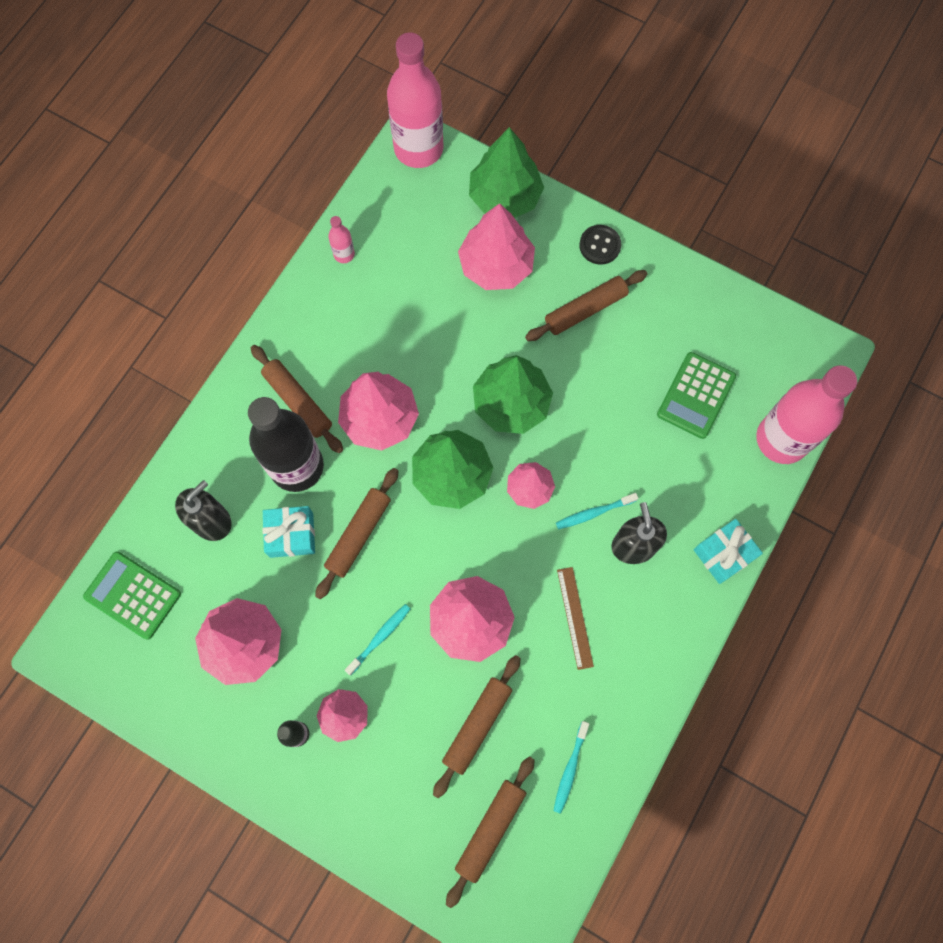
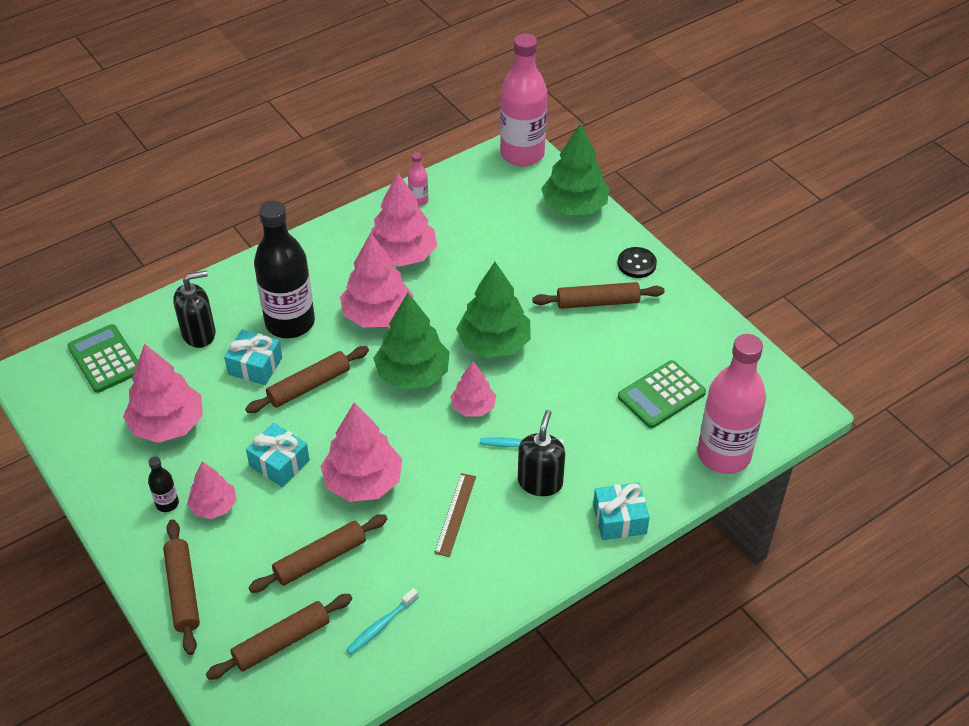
camera: 25 degrees right, 25 degrees down
(298, 402) = (319, 281): brown rolling pin -> brown rolling pin (183, 591)
(380, 637) = (279, 463): turquoise toothbrush -> turquoise gift
(496, 266) = (539, 248): pink tree -> pink tree (402, 255)

